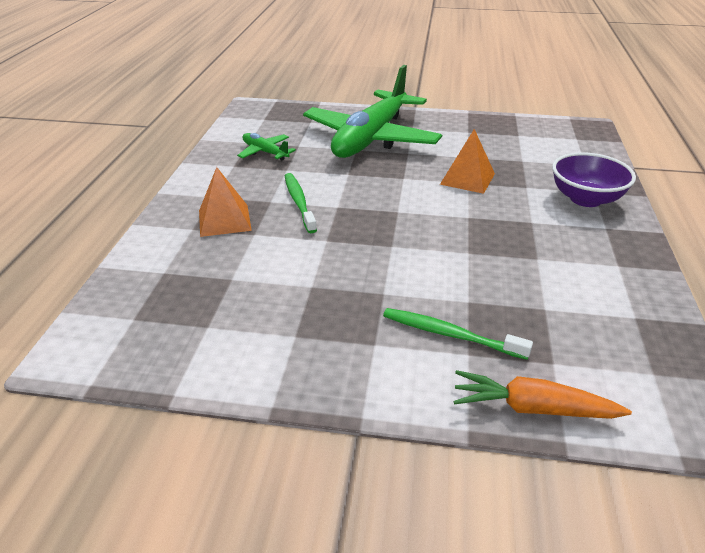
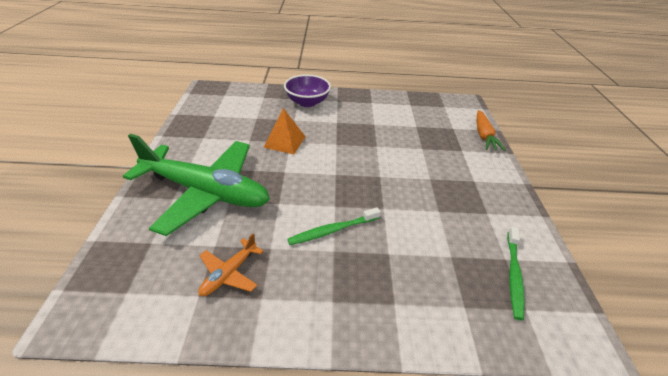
camera: 100 degrees left, 5 degrees up
(224, 220) = (373, 280): orange pyramid -> none
(265, 152) = (229, 273): green plane -> orange plane
(451, 335) = (452, 155): green toothbrush -> green toothbrush (513, 274)

